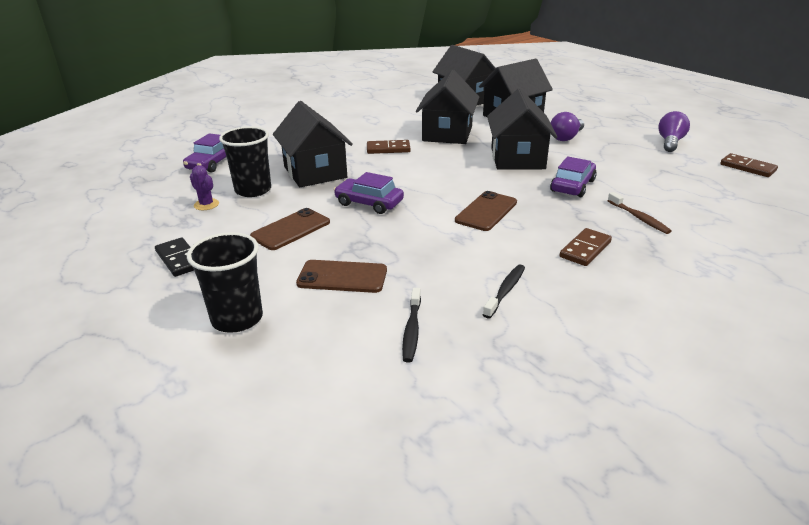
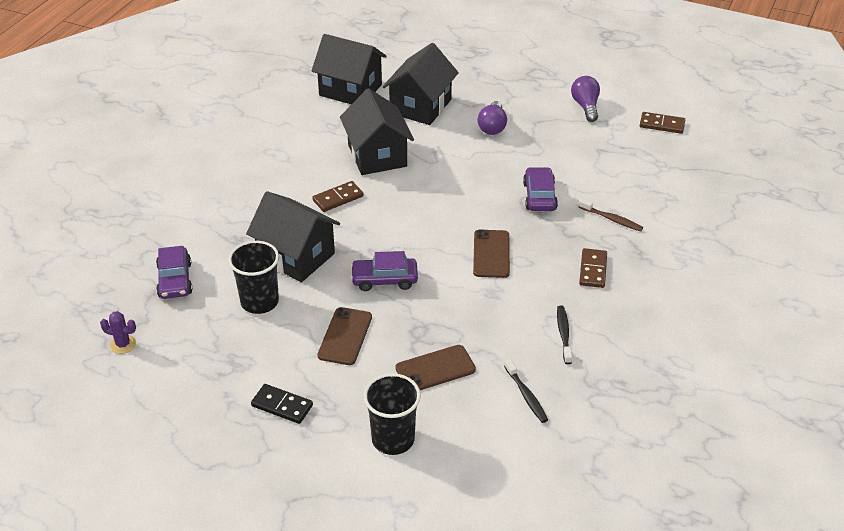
camera: 30 degrees left, 10 degrees up
(206, 205) = (234, 336): purple cactus -> purple cactus (123, 344)
(517, 159) = (469, 173): black house -> none

